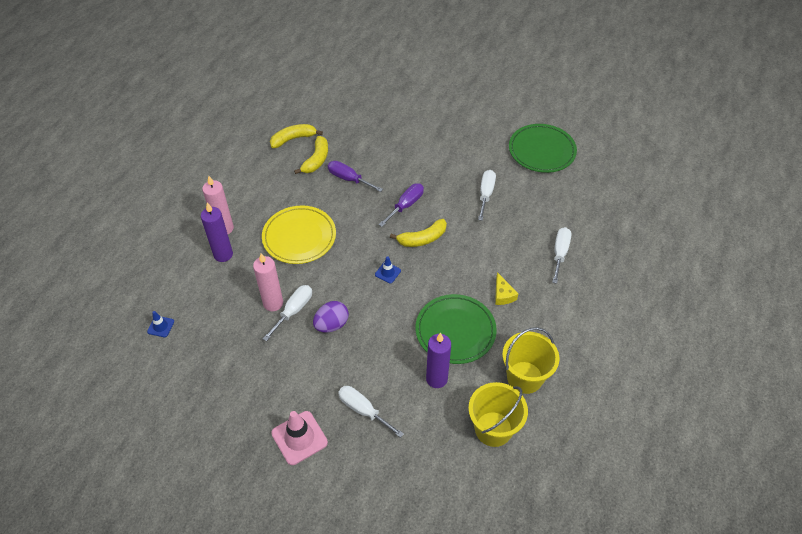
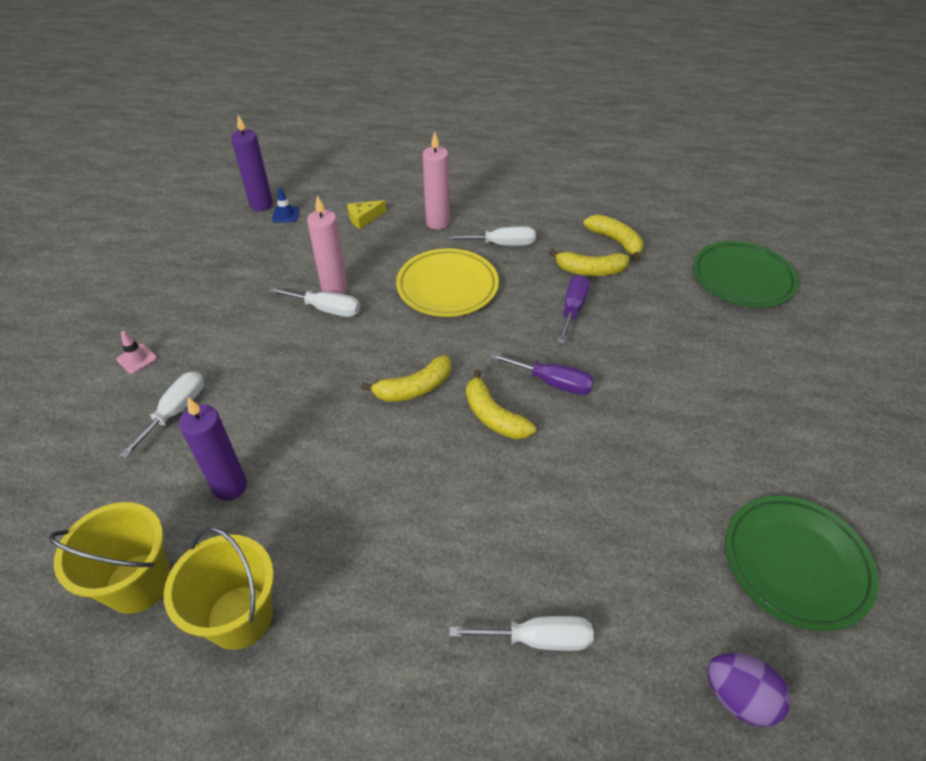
camera: 75 degrees right, 5 degrees down
(223, 254) = (397, 232): purple candle -> purple candle (261, 205)
(299, 438) = (137, 359): pink traffic cone -> pink traffic cone, size x0.53
(331, 325) = (310, 349): purple egg -> purple egg (739, 697)
(387, 272) = (414, 388): blue traffic cone -> yellow banana
(455, 331) = (322, 494): green plate -> green plate (742, 278)
(486, 194) = (629, 486): white screwdriver -> white screwdriver (502, 244)
(503, 294) = (411, 552): yellow cheese -> yellow cheese (364, 218)

